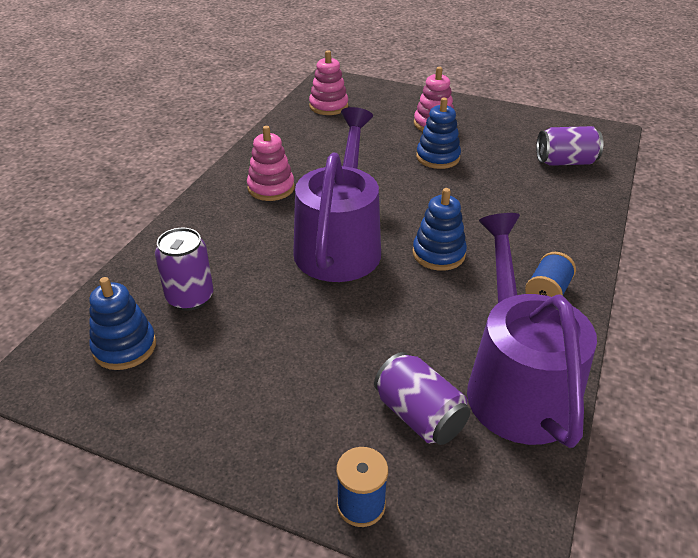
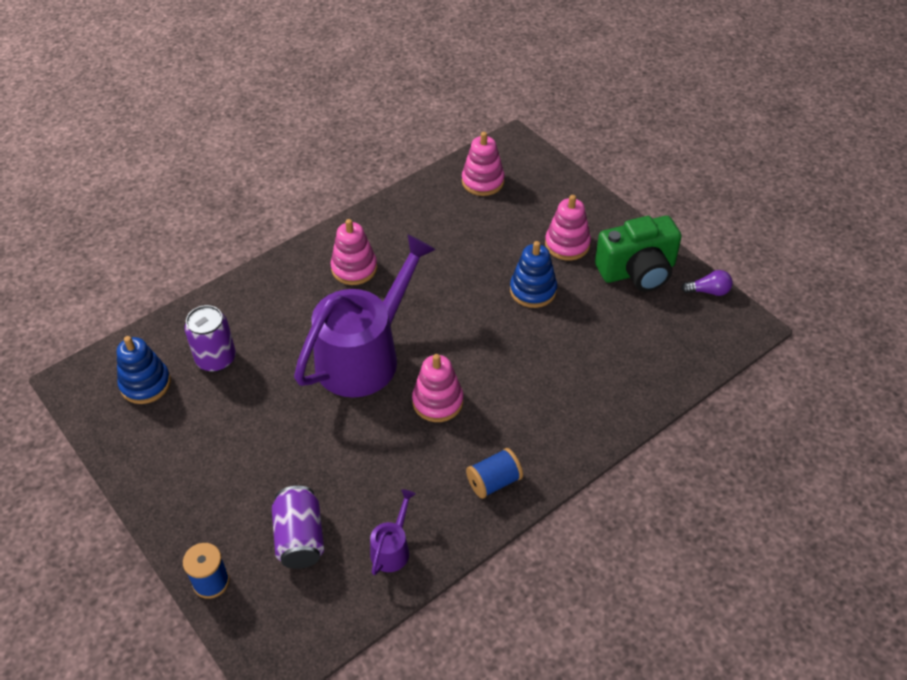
camera: 30 degrees right, 10 degrees up
(438, 254) = (437, 401): blue stacking toy -> pink stacking toy
(502, 124) = (637, 271): none -> green camera
(516, 383) = (392, 548): purple watering can -> purple watering can, size x0.41
(562, 121) = (708, 291): none -> purple light bulb
(565, 162) = (656, 346): purple can -> none

